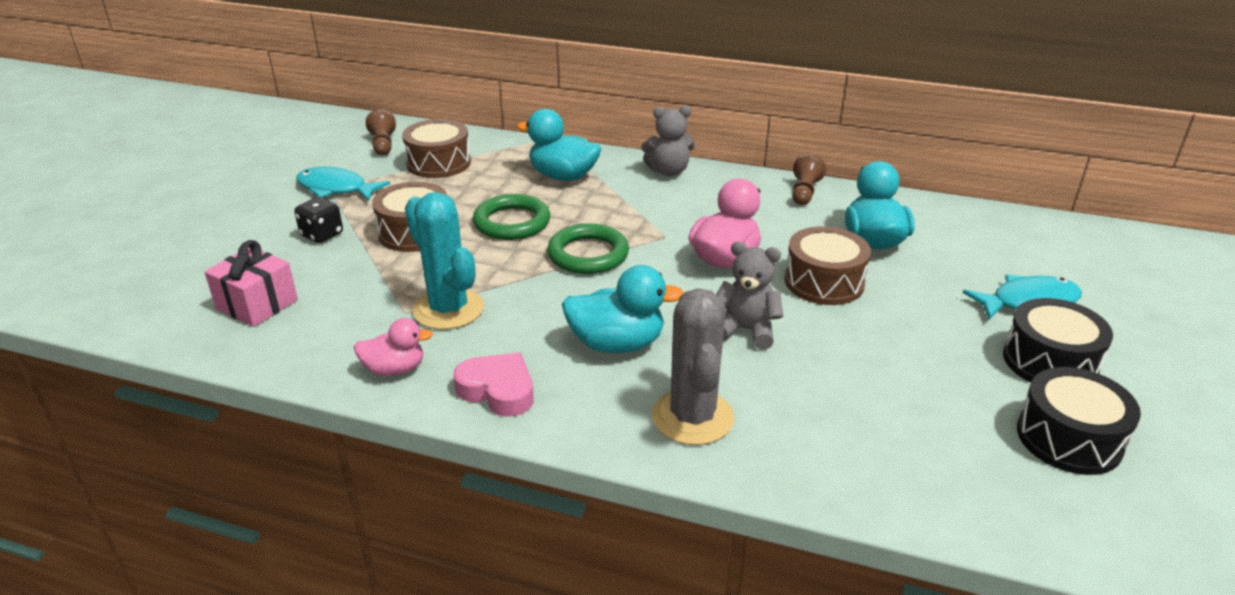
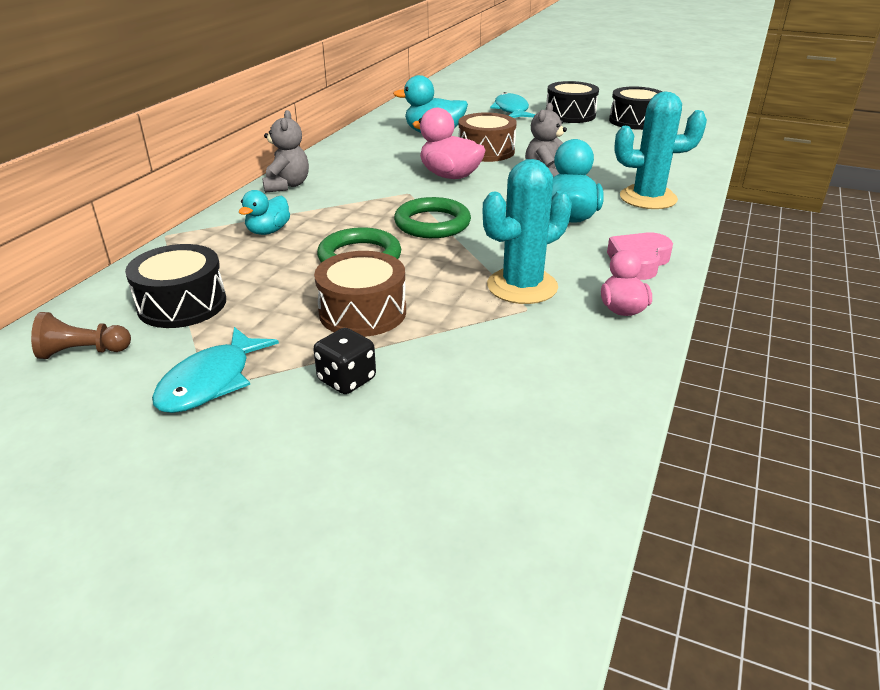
camera: 85 degrees left, 0 degrees up
(257, 304) = (513, 412): pink gift -> none
(438, 163) = (182, 304): brown drum -> black drum
(563, 176) = (268, 231): turquoise duck -> turquoise duck, size x0.63
(692, 417) = (648, 198): grey cactus -> turquoise cactus
(804, 192) = (353, 144): brown pawn -> none

